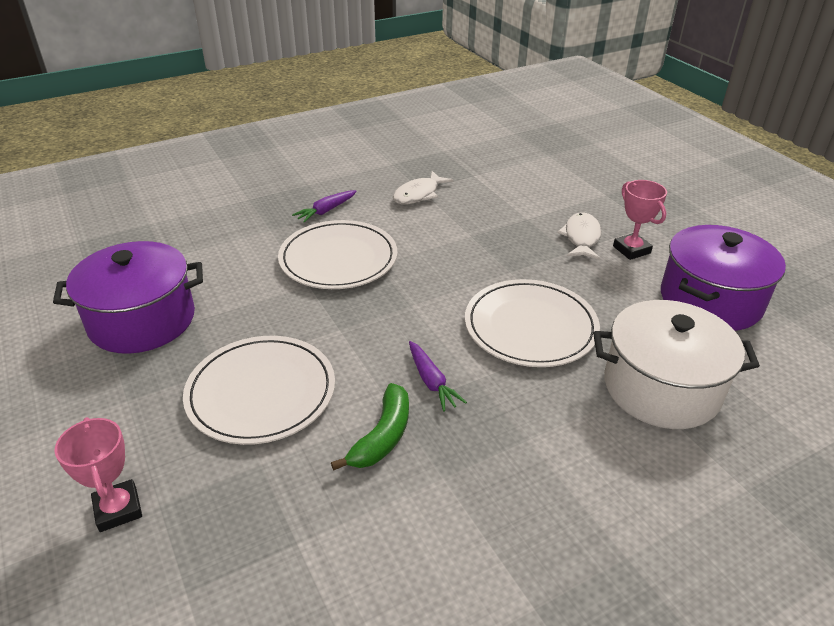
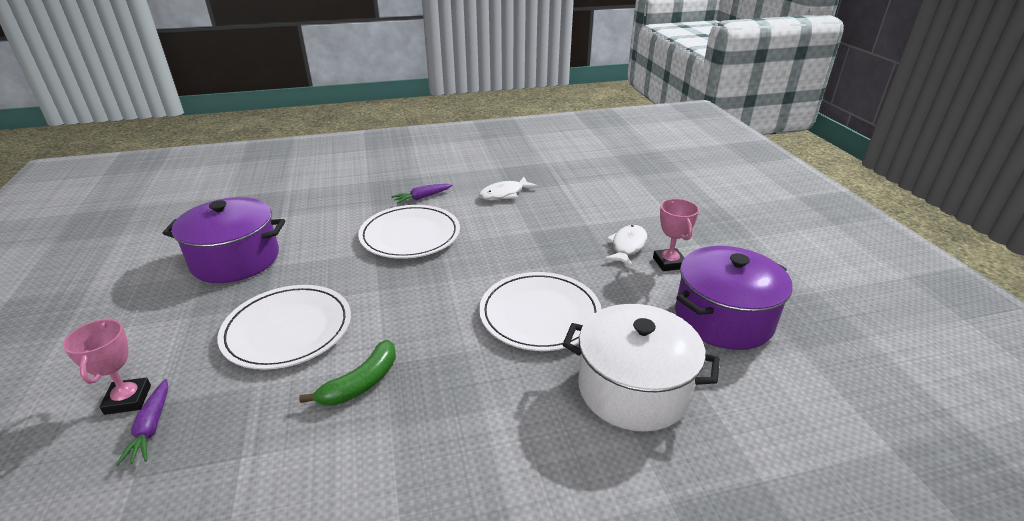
camera: 15 degrees right, 5 degrees down
(431, 381) = (428, 345): purple carrot -> purple carrot (151, 427)

